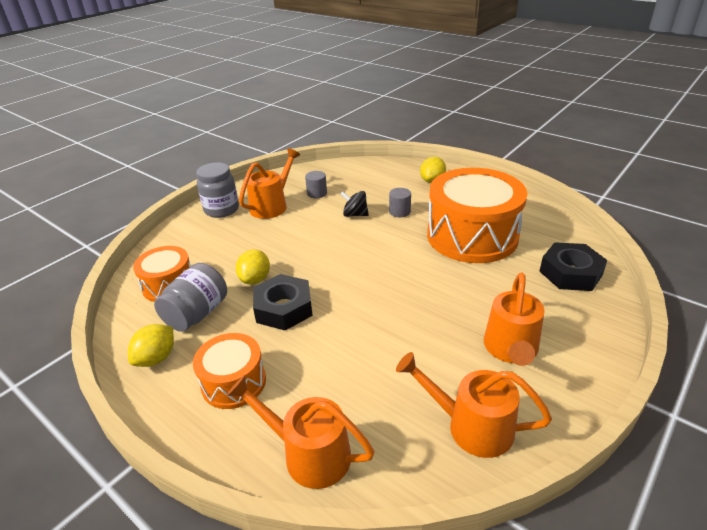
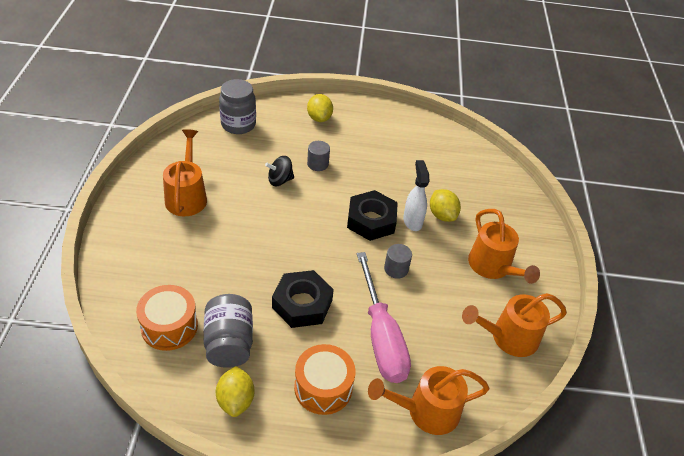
camera: 40 degrees left, 10 degrees up
(221, 210) = (135, 219): grey jar -> grey jar (238, 124)
(255, 279) = (250, 286): yellow lemon -> yellow lemon (442, 215)
(317, 193) = (220, 166): grey cylinder -> grey cylinder (396, 269)
(329, 364) = (381, 336): none -> pink screwdriver
(452, 279) = (412, 221): none -> white spray bottle
(472, 236) = (396, 171): orange drum -> none
(570, 273) = (488, 183): black nut -> black nut (371, 220)

